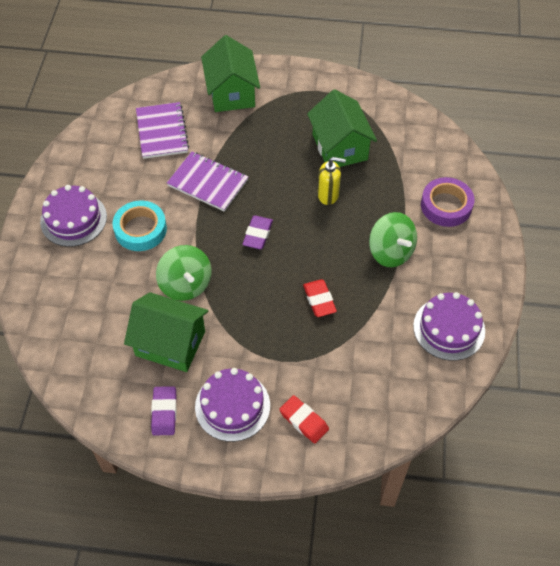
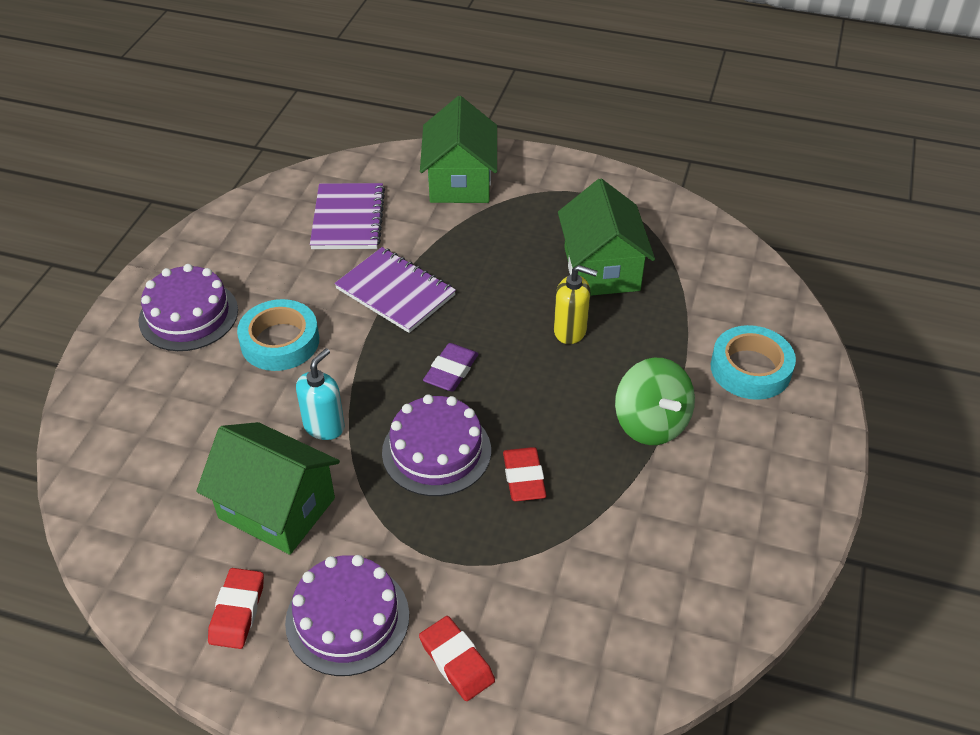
camera: 10 degrees right, 10 degrees down
(164, 412) = (237, 611): purple eraser -> red eraser
(185, 284) = (324, 426): green spinning top -> turquoise soap dispenser
(446, 206) = (750, 369): purple tape -> turquoise tape
(449, 328) = (725, 551): purple cake -> purple cake (436, 451)

